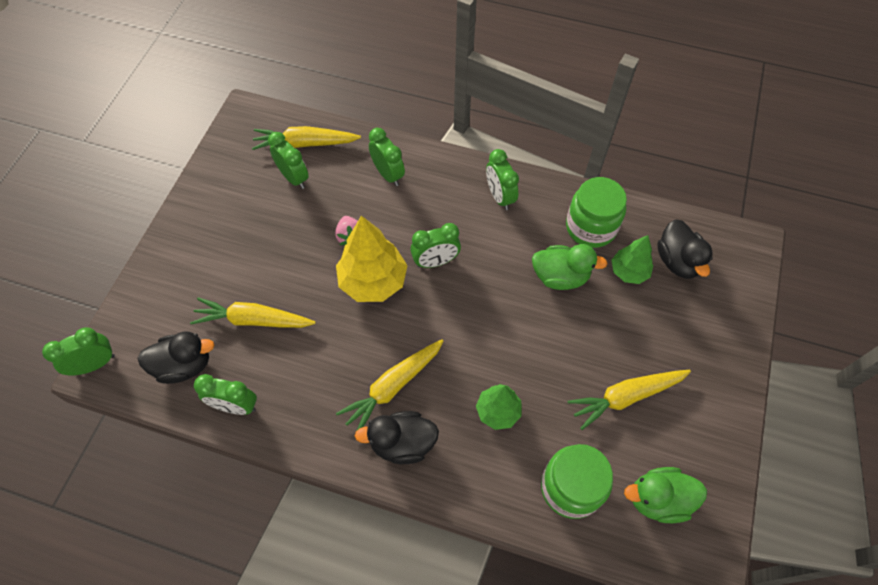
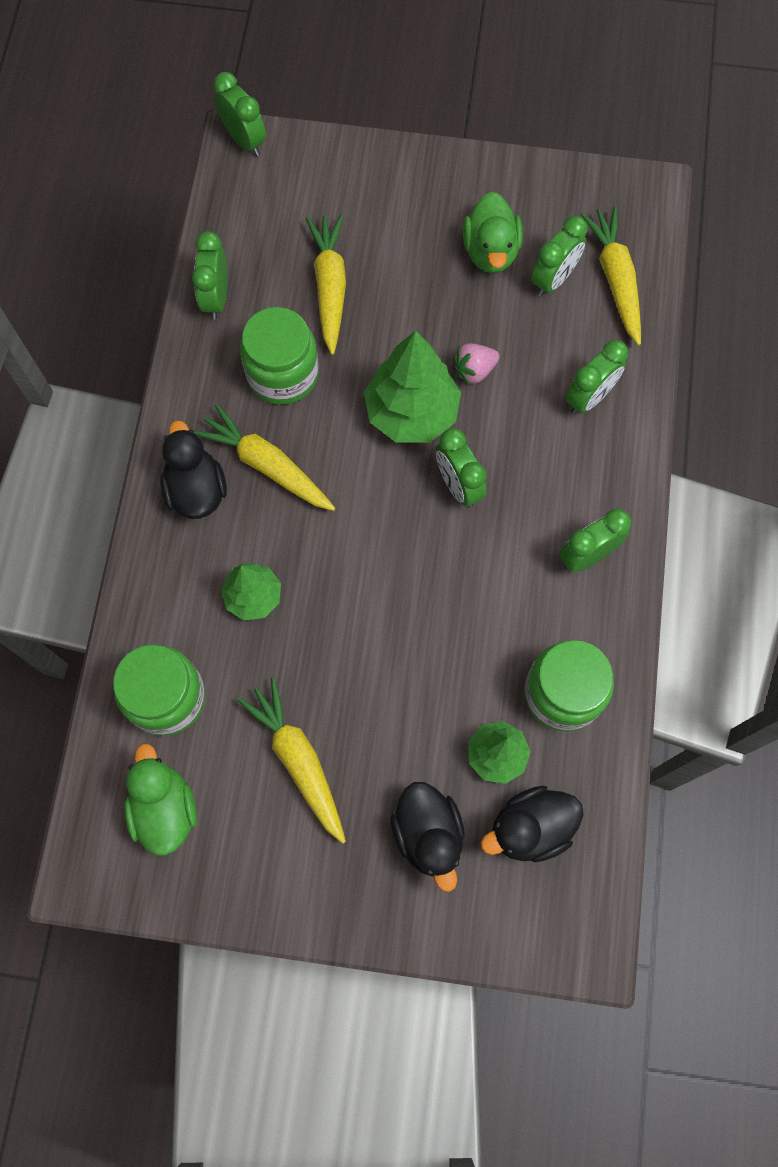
camera: 80 degrees right, 10 degrees up
(184, 365) = (258, 230): black duck -> black duck (428, 834)
(318, 364) = (283, 374): none -> green jar
(373, 281) = (411, 412): yellow tree -> green tree
(560, 276) = (468, 656): green duck -> green duck (490, 251)

